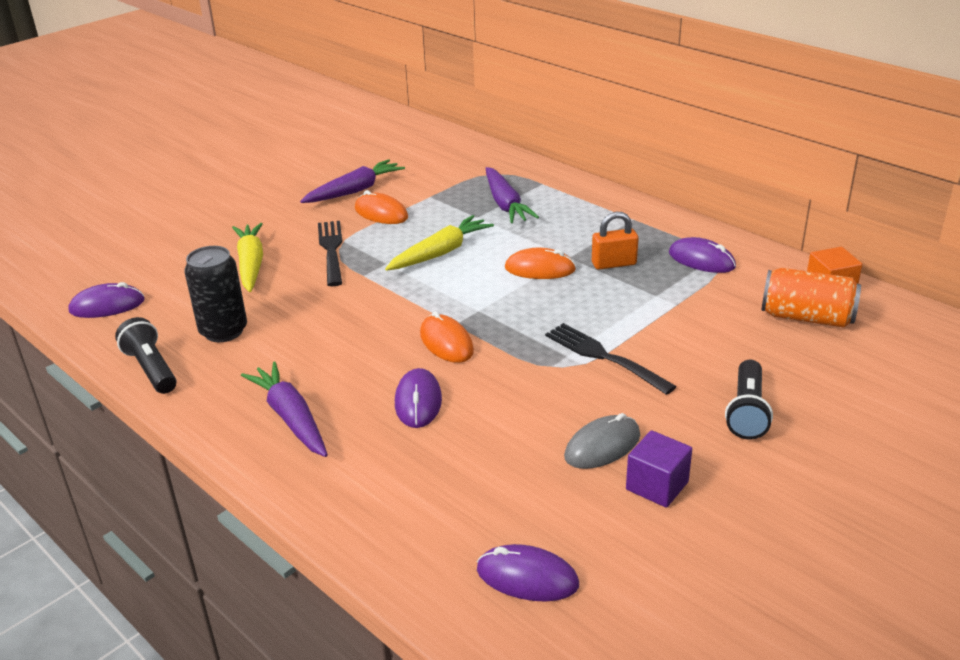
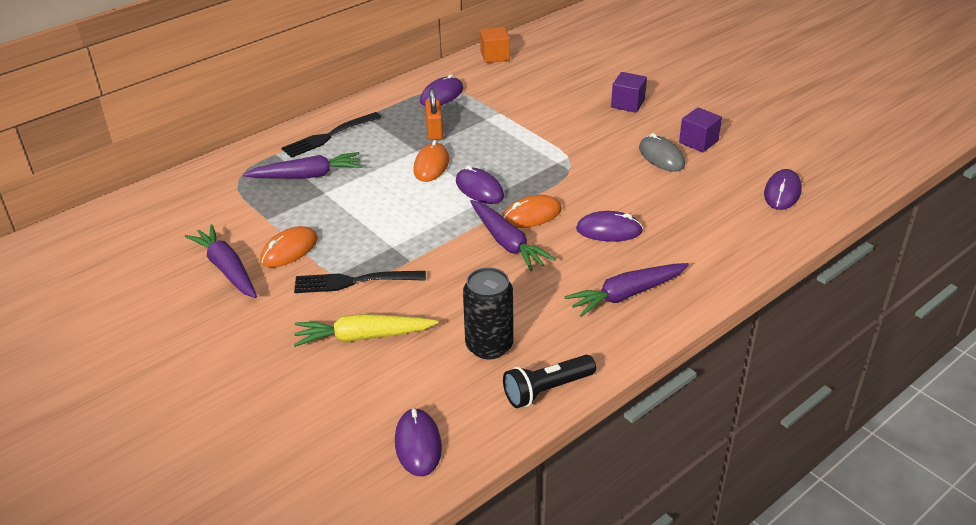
camera: 85 degrees left, 5 degrees up
(392, 330) = (507, 243): none -> purple carrot
(440, 252) = (385, 215): yellow carrot -> none
(496, 303) = (479, 189): none -> purple mouse
(605, 357) = (562, 147): black fork -> black fork (329, 136)
(747, 412) = (627, 104): black flashlight -> purple cube
(807, 317) = (527, 69): orange can -> none

